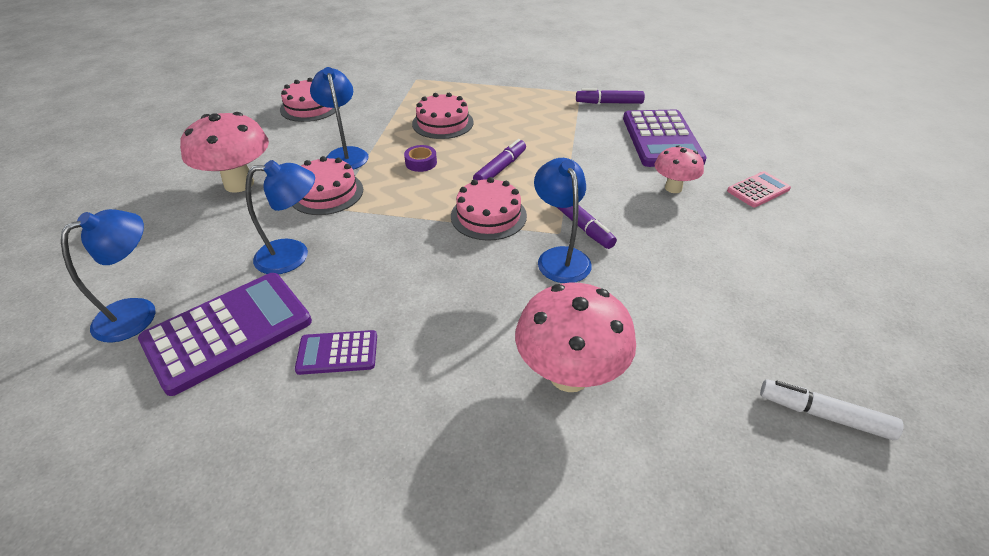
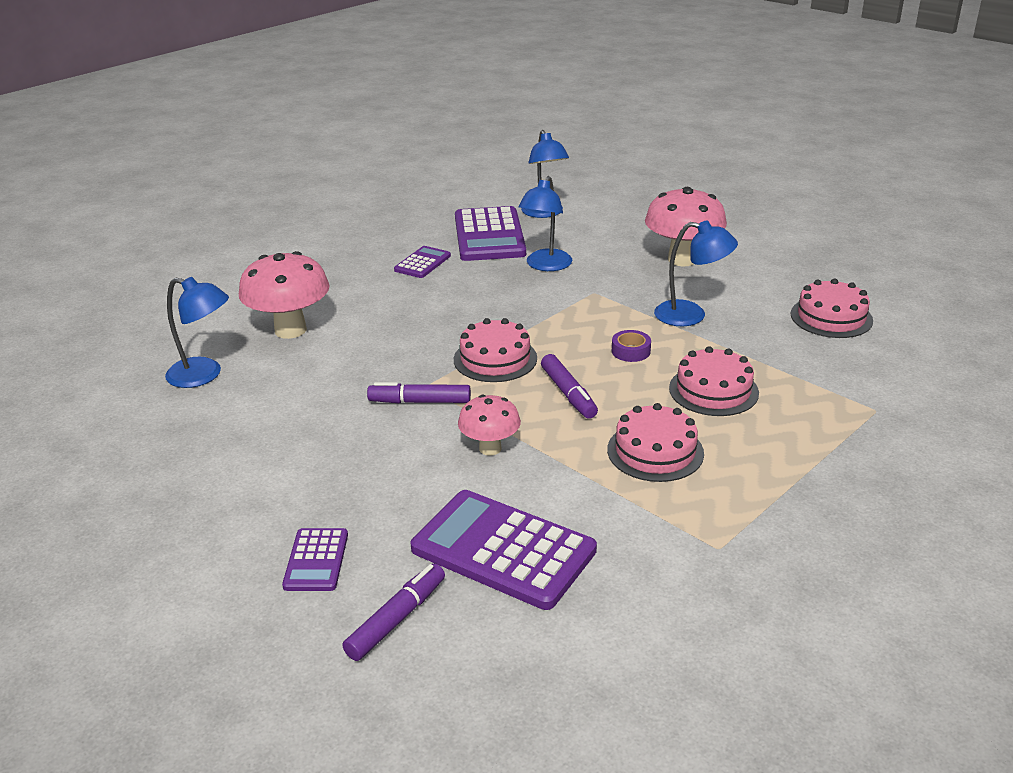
camera: 125 degrees right, 10 degrees down
(326, 193) = (624, 293): pink cake -> pink cake (655, 451)
(560, 257) = (395, 372): blue lamp -> blue lamp (204, 375)
(609, 103) = (653, 559): purple marker -> purple marker (397, 619)
(673, 188) = (400, 493): pink mushroom -> pink mushroom (490, 448)
(758, 190) = (316, 560): pink calculator -> purple calculator
(824, 415) = (116, 408): white marker -> none

